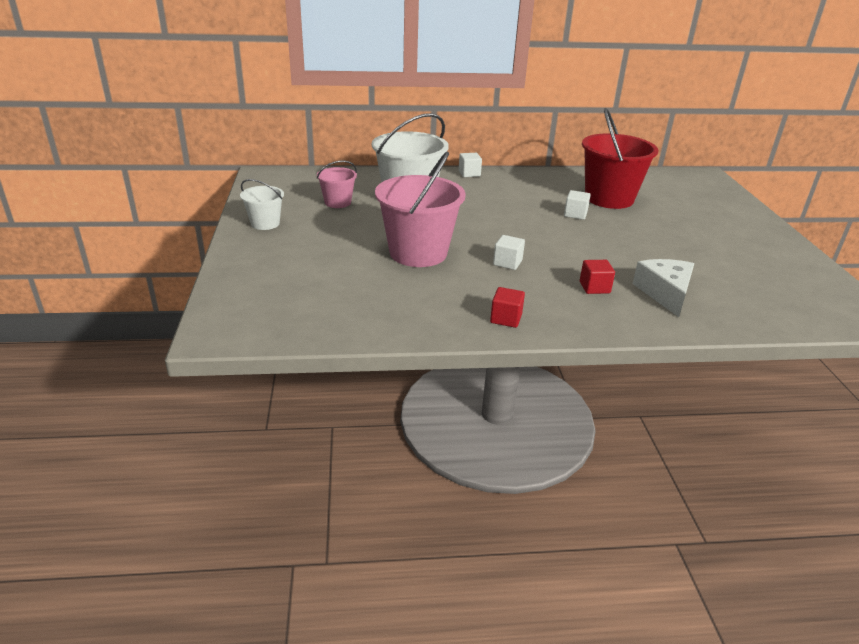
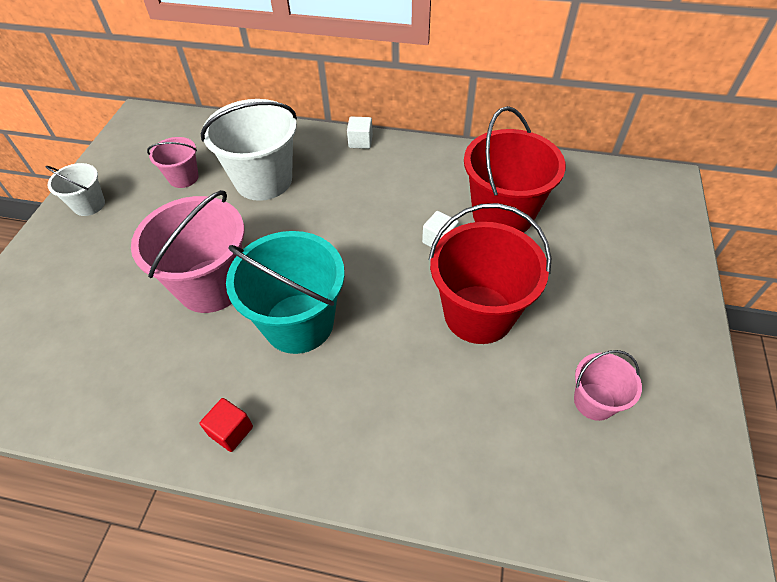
camera: 20 degrees right, 20 degrees up
(507, 263) = (299, 323): white cube -> turquoise bucket
(594, 287) = (372, 393): red cube -> none
(635, 244) = (478, 314): none -> red bucket
(665, 293) = (453, 424): white cheese -> none
(746, 271) = (594, 401): none -> pink bucket

